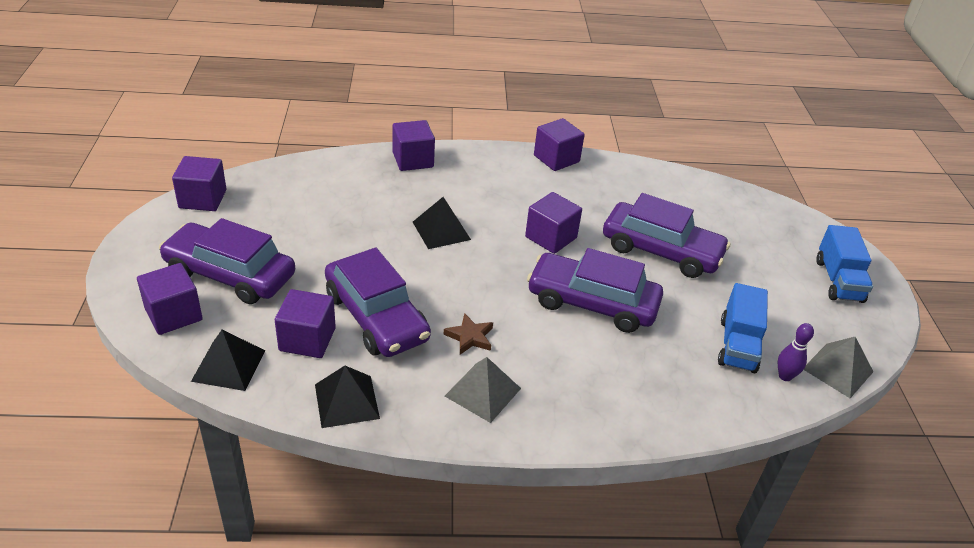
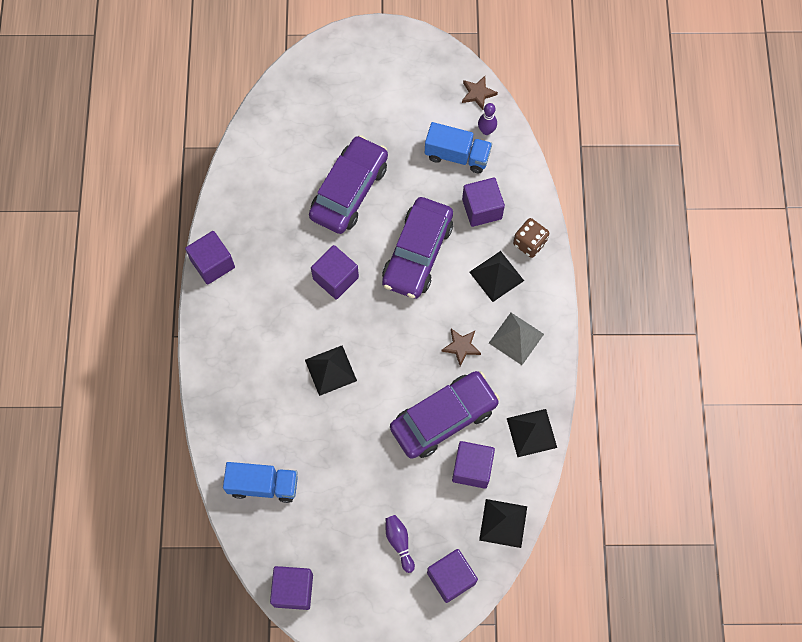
camera: 85 degrees left, 30 degrees up
(230, 274) = (399, 542): purple car -> purple bowling pin
(413, 160) = (220, 399): purple cube -> purple cube (482, 209)
(572, 376) = (496, 276): none -> black pyramid
(626, 414) = (529, 243): none -> brown dice
(838, 280) = (379, 64): blue truck -> blue truck (263, 485)
(838, 370) = (478, 94): grey pyramid -> brown star

